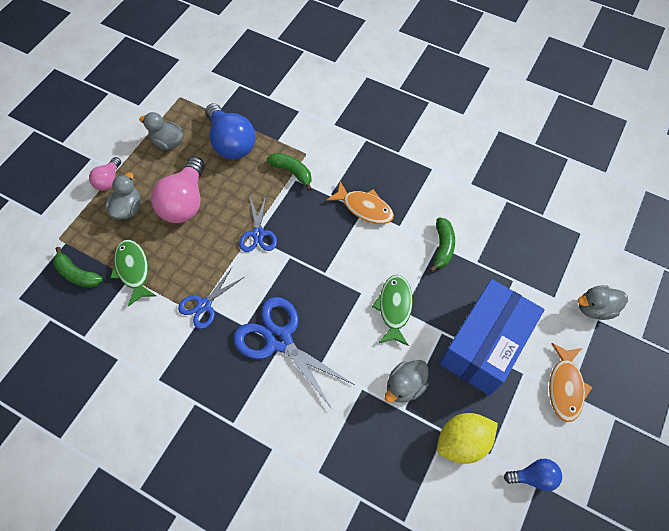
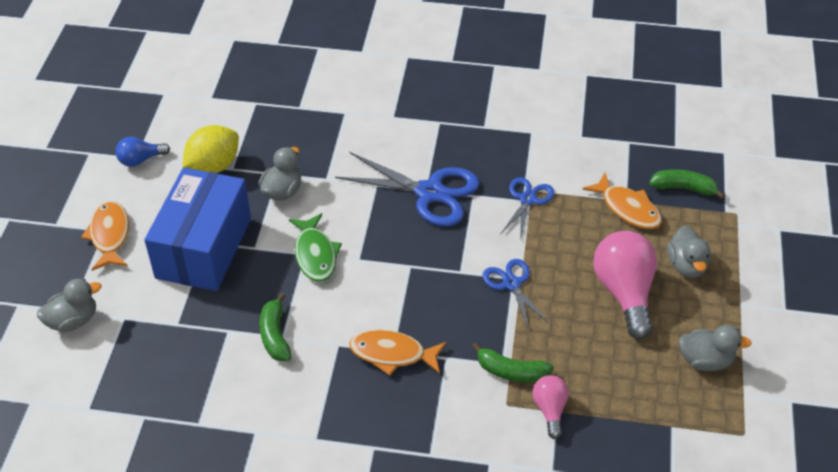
camera: 160 degrees right, 15 degrees down
(108, 180) = (738, 289): pink light bulb -> pink light bulb (550, 410)
(133, 270) = (627, 208): green fish -> orange fish
(231, 143) = (620, 387): blue light bulb -> none

